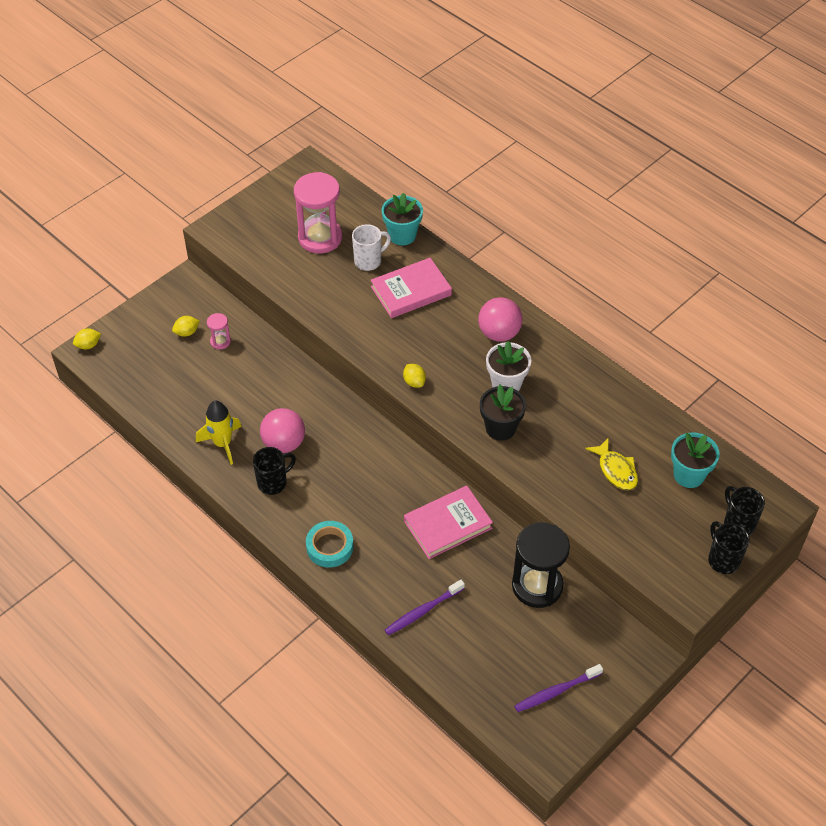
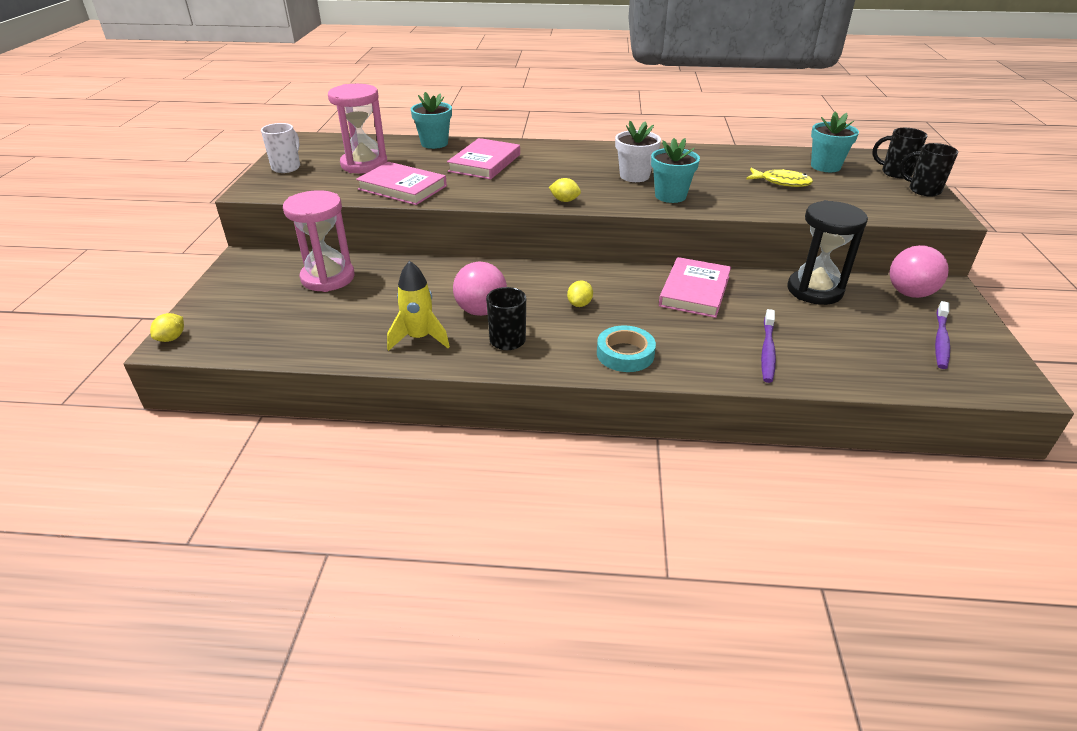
camera: 40 degrees left, 15 degrees down
(187, 332) = (283, 286): yellow lemon -> yellow lemon (579, 304)
(220, 341) = (328, 278): pink hourglass -> pink hourglass, size x2.19
(317, 290) = (402, 188): none -> pink book
(369, 261) = (426, 161): white mug -> white mug (287, 167)
(499, 333) = (586, 158): pink ball -> pink ball (909, 293)
(500, 428) = (670, 196): black flower pot -> turquoise flower pot

